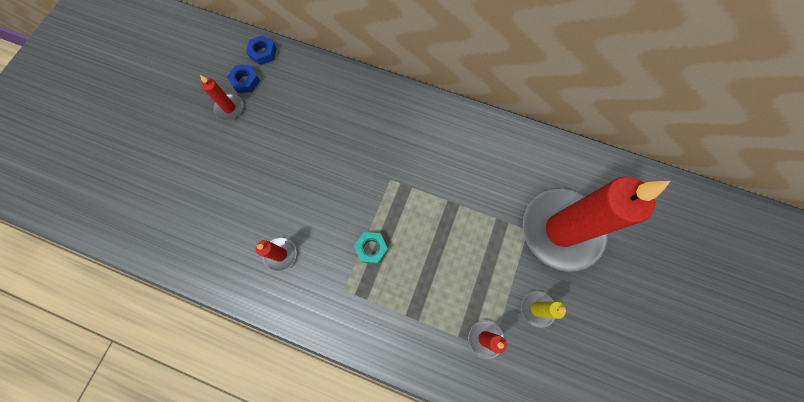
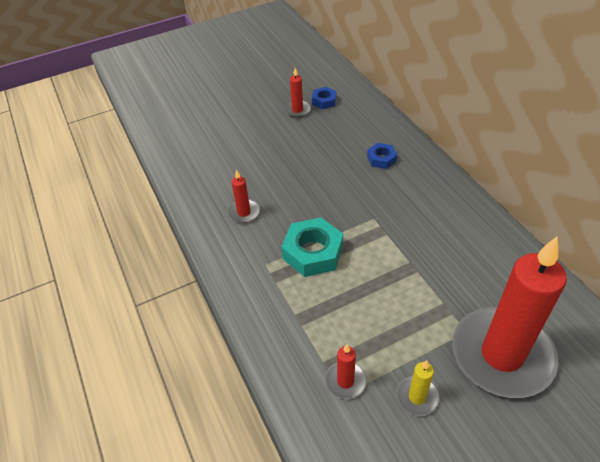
camera: 45 degrees right, 25 degrees down
(263, 53) = (353, 91): blue nut -> blue nut (381, 159)
(371, 248) = (313, 252): turquoise nut -> turquoise nut, size x1.82

